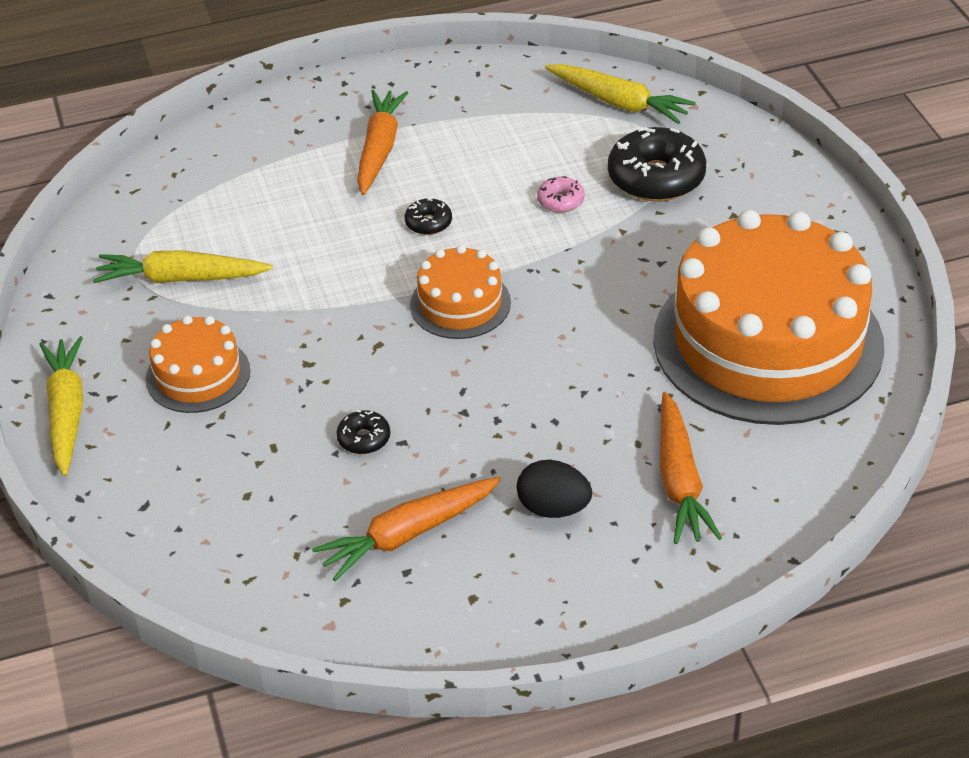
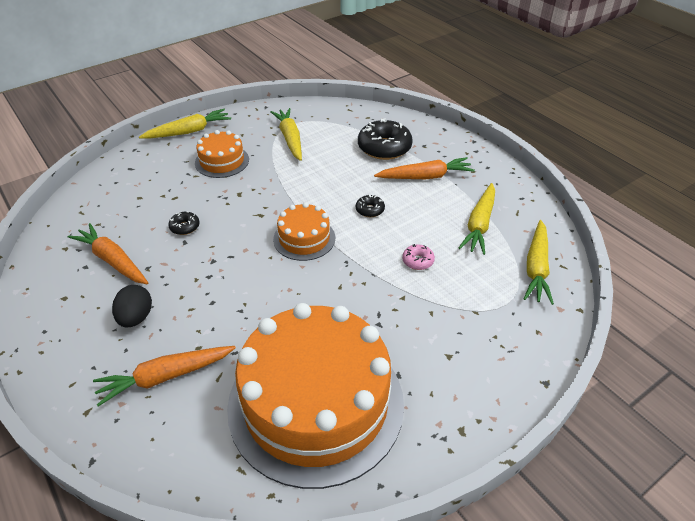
camera: 70 degrees right, 0 degrees up
(514, 126) = (479, 224): none -> yellow carrot
(656, 178) = (467, 303): black donut -> black donut (384, 148)

